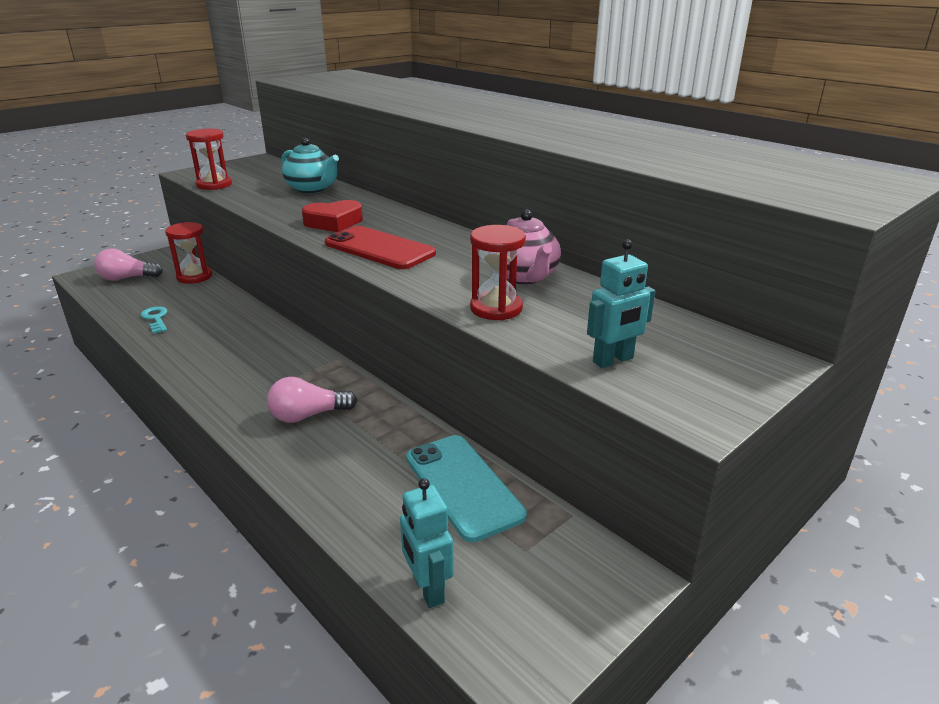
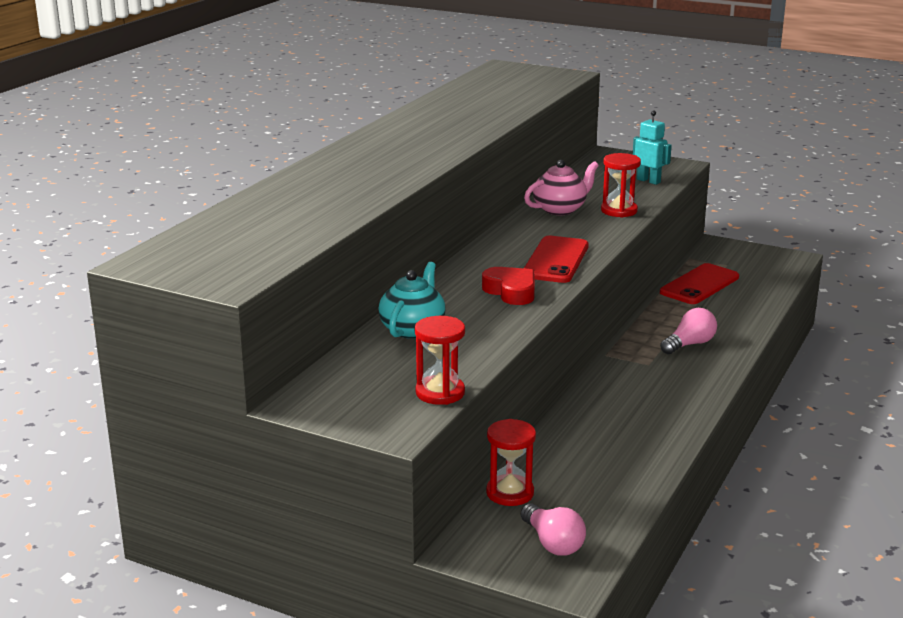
camera: 110 degrees left, 5 degrees down
(156, 318) = (625, 471): turquoise key -> none
(308, 415) = (689, 344): pink light bulb -> pink light bulb turned 90 degrees counterclockwise
(427, 589) = (778, 280): turquoise robot -> none
(463, 486) = (699, 285): turquoise phone -> red phone

